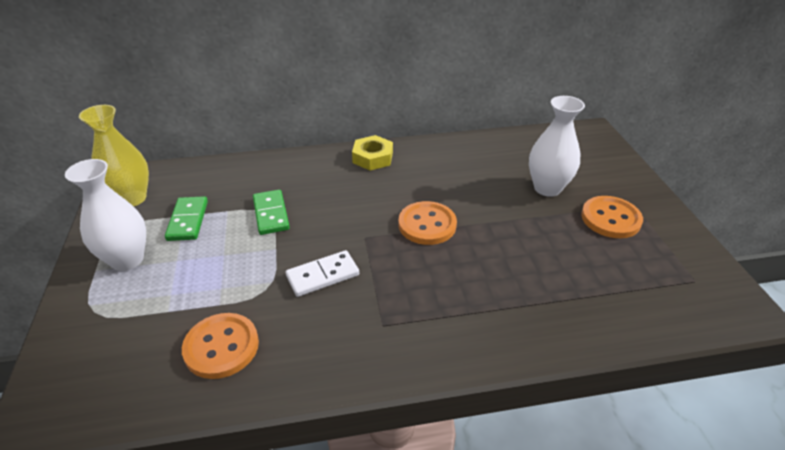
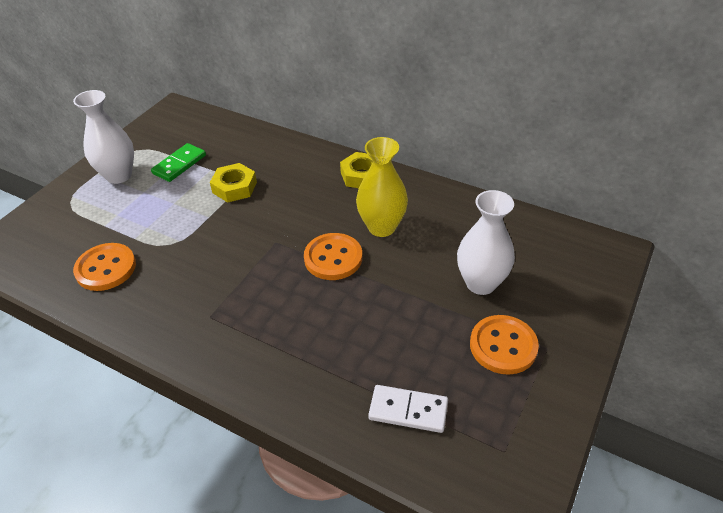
camera: 40 degrees right, 5 degrees up
(132, 198) = (165, 129): yellow vase -> yellow vase (382, 227)
(271, 214) = (234, 187): green domino -> yellow nut
(322, 275) = (214, 255): white domino -> white domino (408, 410)

